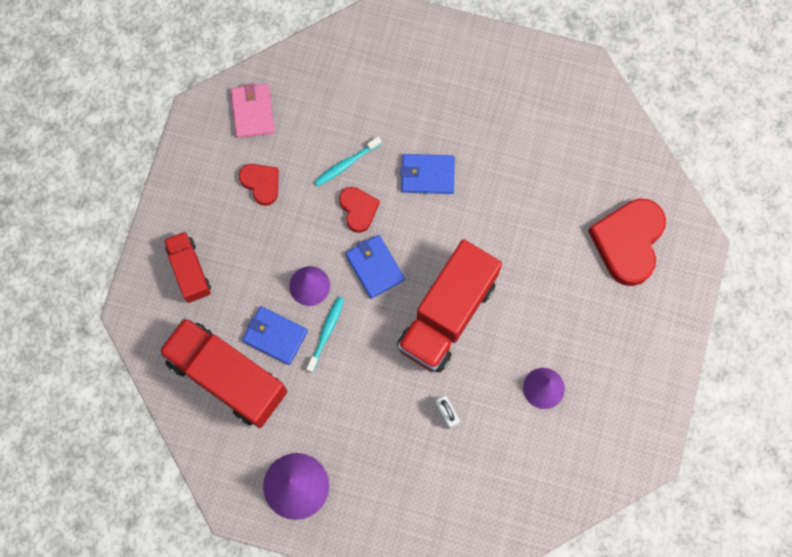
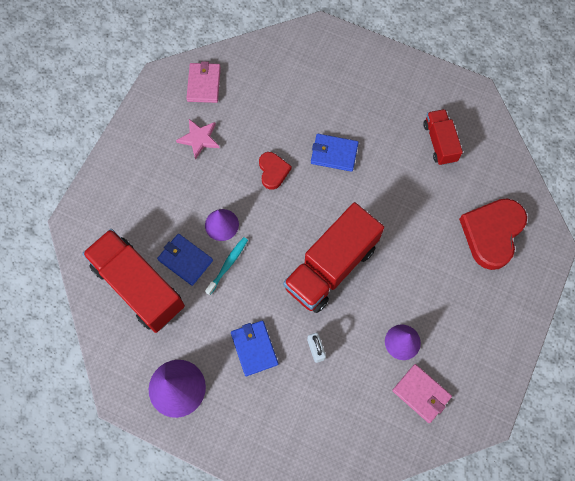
camera: 10 degrees right, 5 degrees down
(189, 271) = (127, 197): red truck -> red truck (439, 142)
(261, 183) = (199, 139): red heart -> pink star
(346, 164) = (270, 135): turquoise toothbrush -> none
(374, 267) = (278, 219): blue wallet -> blue wallet (254, 348)
(573, 443) = (421, 393): none -> pink wallet

